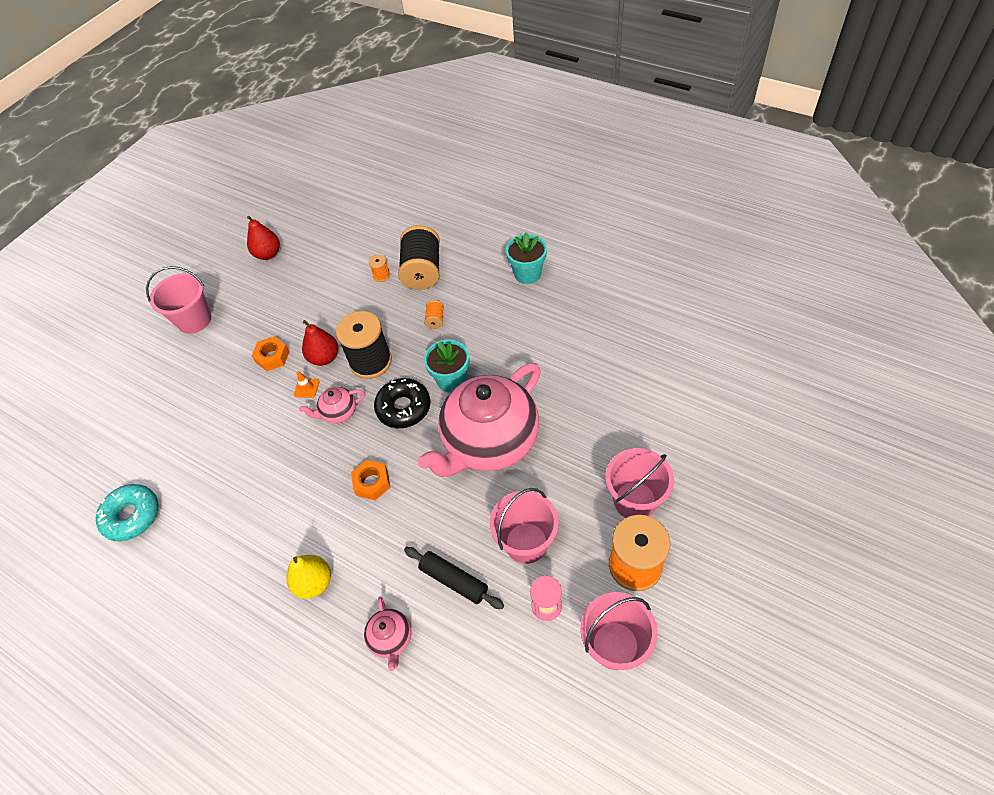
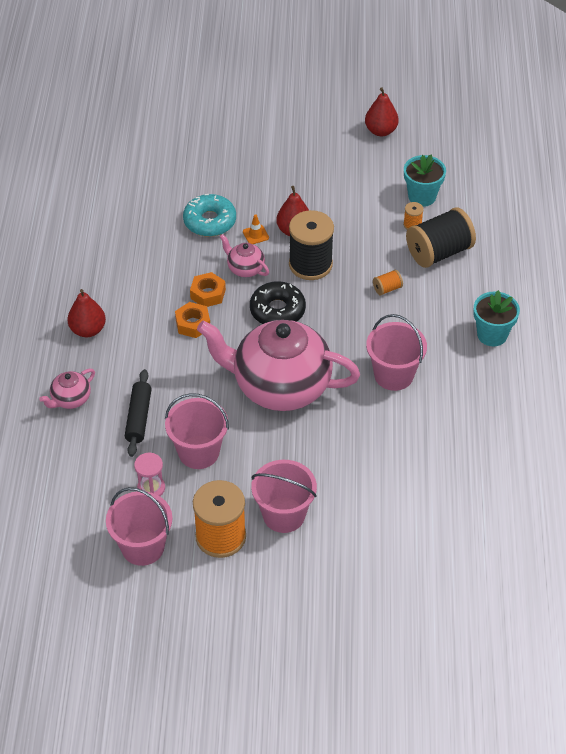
camera: 55 degrees right, 5 degrees down
(132, 516) = (78, 191): turquoise donut -> turquoise donut (210, 221)
(194, 320) = (275, 123): pink bucket -> pink bucket (393, 375)
(272, 357) = (272, 195): orange nut -> orange nut (208, 294)
(314, 583) = (88, 330): yellow pear -> red pear
(451, 380) = (327, 331): turquoise flower pot -> turquoise flower pot (422, 196)

